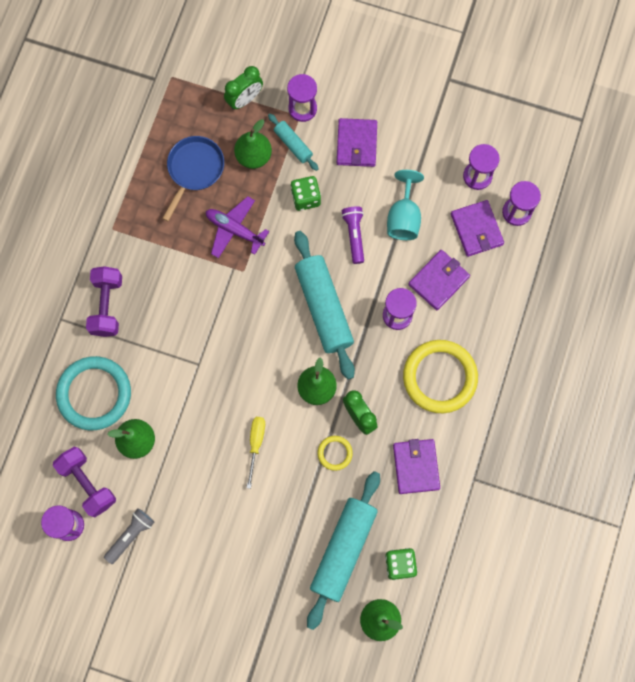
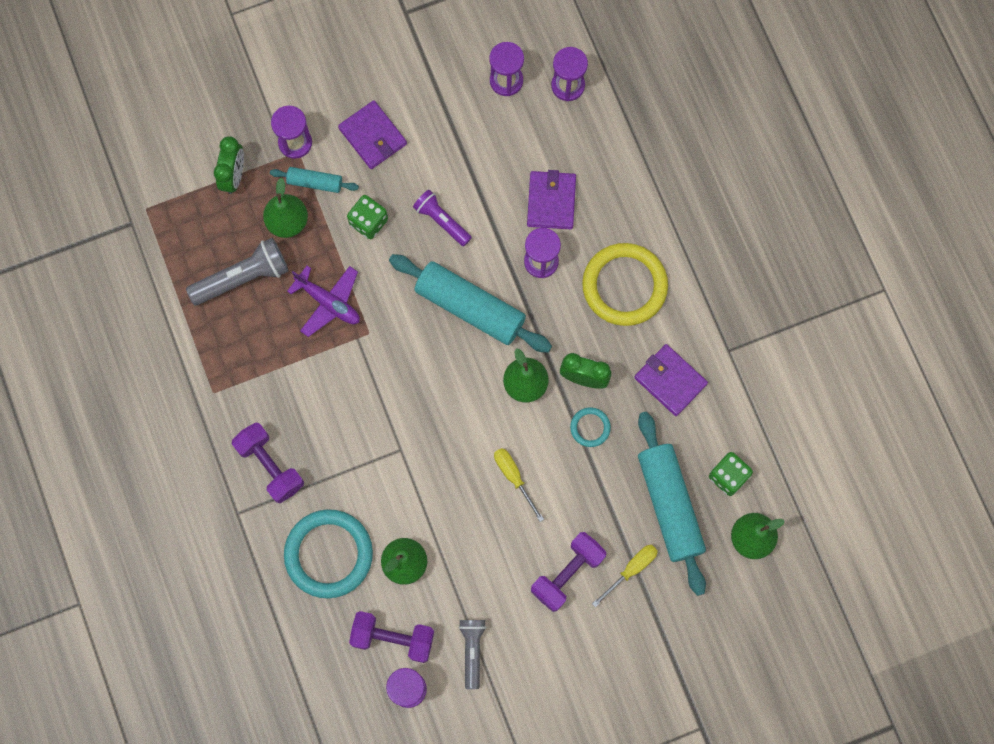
camera: 40 degrees left, 0 degrees up
(194, 170) = (243, 278): blue pan -> grey flashlight
(234, 230) = (328, 302): purple plane -> purple plane turned 135 degrees counterclockwise
(236, 538) = (567, 573): none -> purple dumbbell
(280, 571) = (631, 569): none -> yellow screwdriver
(335, 453) = (590, 427): yellow ring -> turquoise ring
(403, 217) = (472, 169): turquoise goblet -> none
(476, 229) = (546, 129): purple wallet -> none

